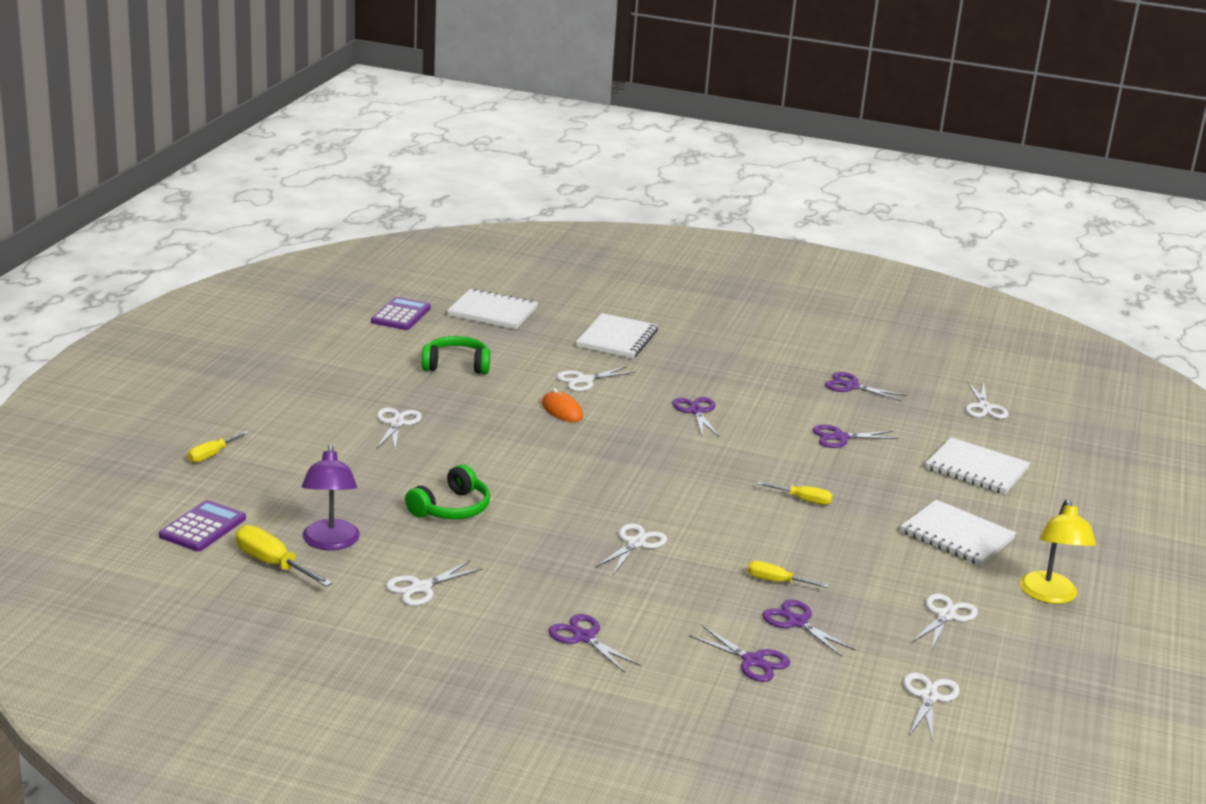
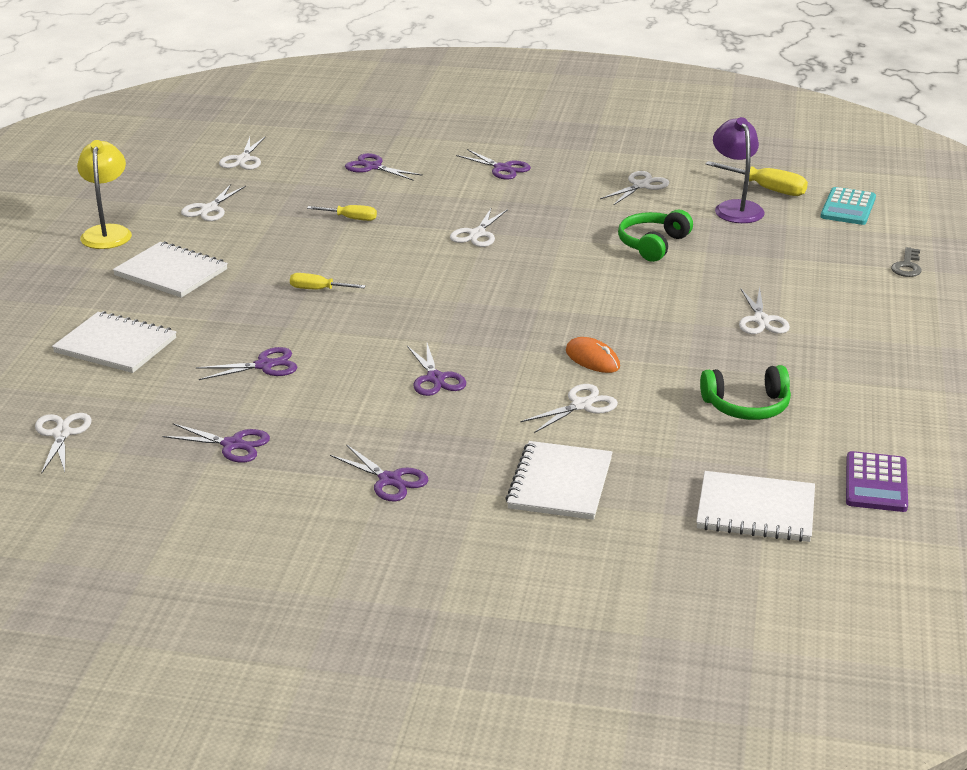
camera: 175 degrees right, 5 degrees up
(202, 527) = (848, 207): purple calculator -> turquoise calculator
(212, 455) = (907, 266): yellow screwdriver -> grey key
(797, 622) = (336, 193): purple scissors -> purple scissors (390, 480)

